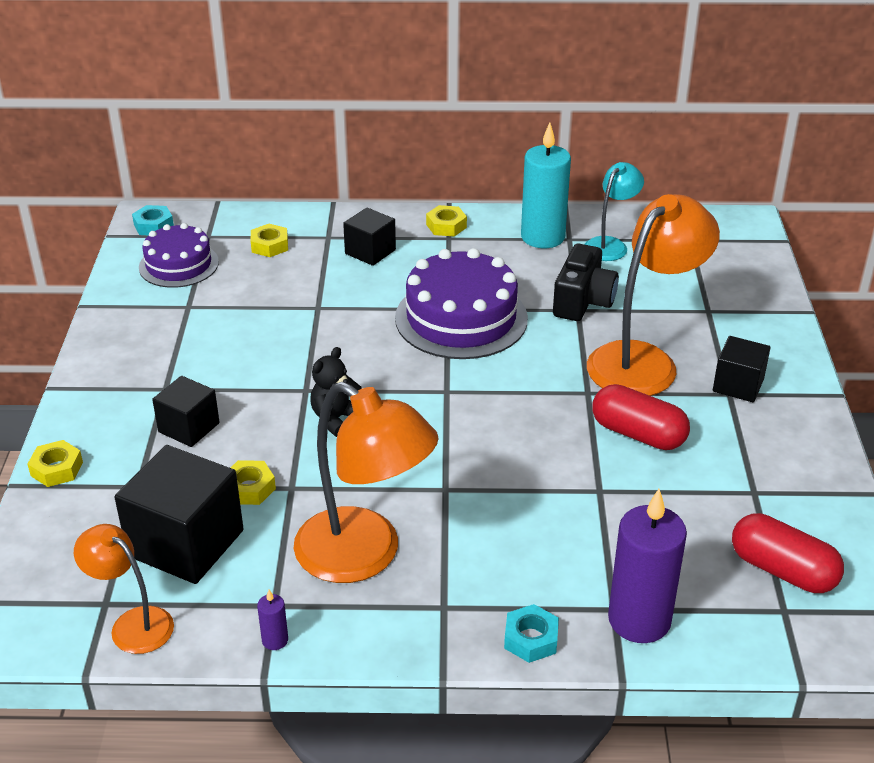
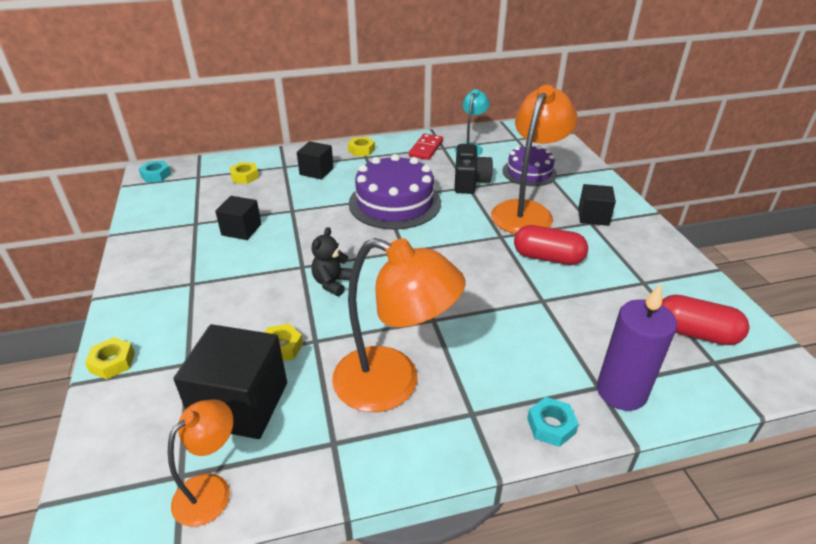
camera: 15 degrees left, 0 degrees up
(132, 624) = (211, 490): orange lamp -> orange lamp turned 105 degrees clockwise
(178, 265) = (181, 197): purple cake -> purple cake (529, 172)
(189, 427) = (218, 309): black cube -> black cube (241, 230)
(275, 640) = (344, 476): purple candle -> none
(542, 237) = (426, 149): turquoise candle -> red domino

